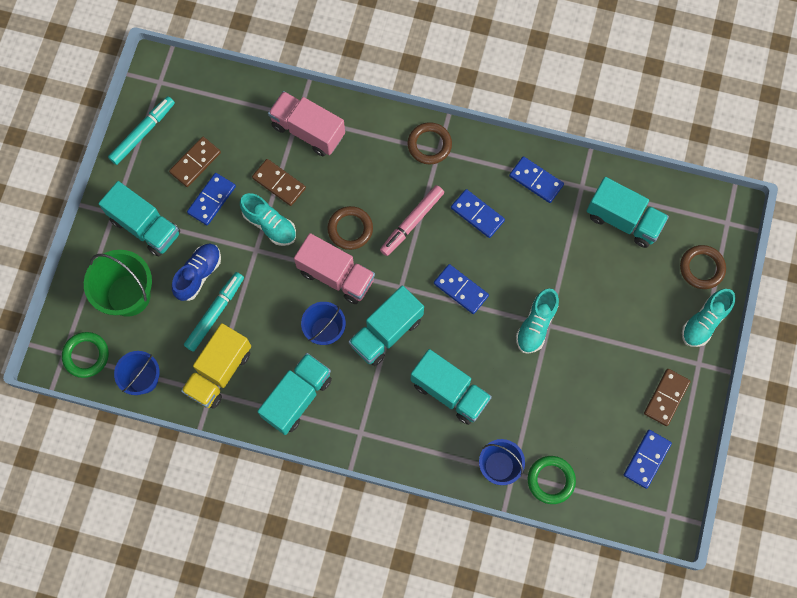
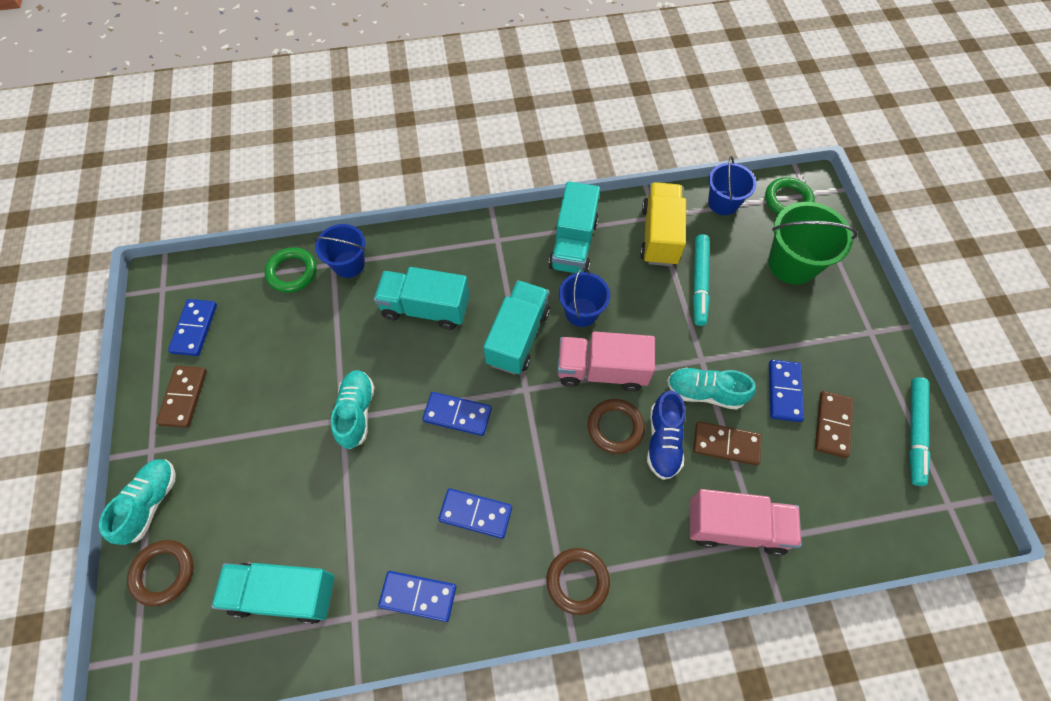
camera: 155 degrees right, 10 degrees down
(145, 226) = (829, 333): turquoise truck -> none
(198, 274) = (741, 311): blue shoe -> blue shoe (663, 441)
(412, 222) = (549, 467): pink marker -> none

